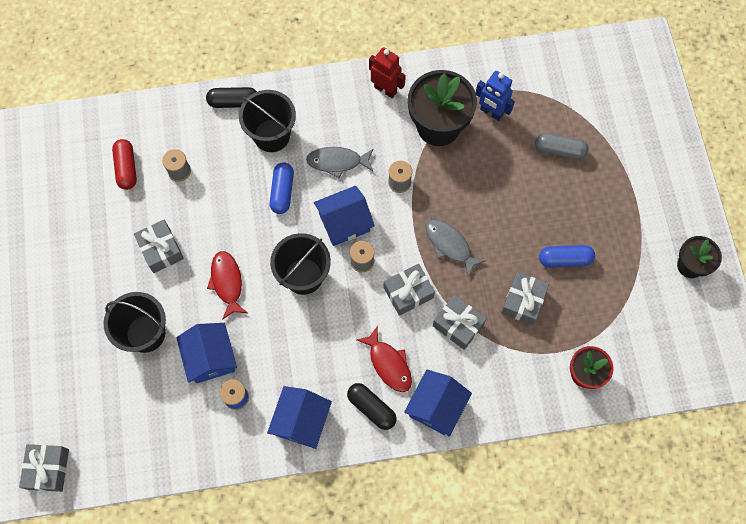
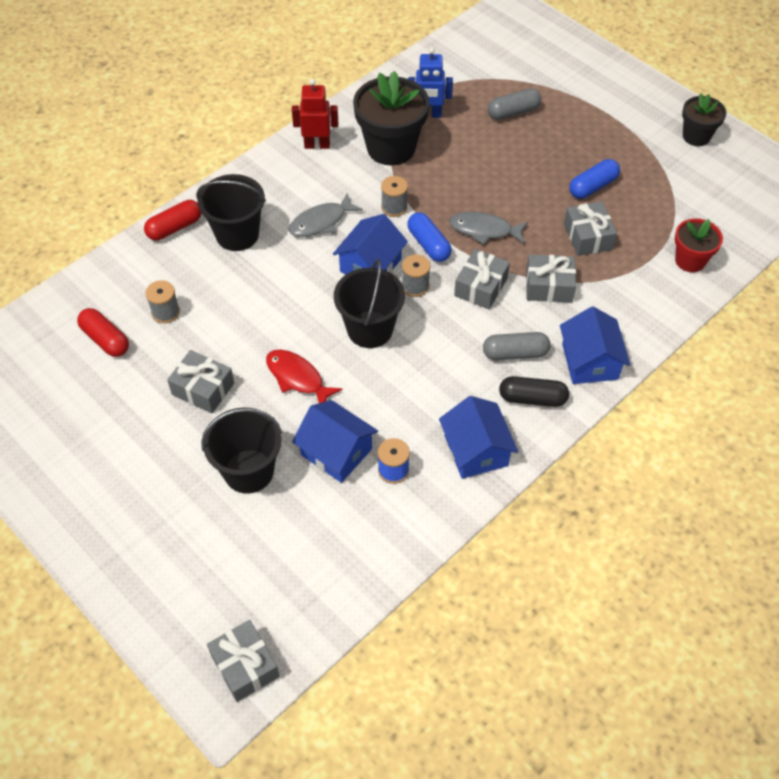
camera: 35 degrees left, 15 degrees down
(233, 102) = (175, 228): black capsule -> red capsule
(282, 192) = (288, 273): blue capsule -> blue capsule (428, 244)
(388, 364) = (515, 353): red fish -> grey capsule

